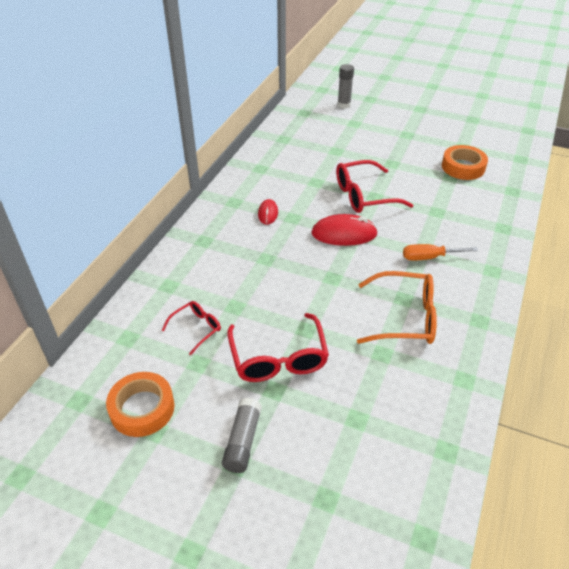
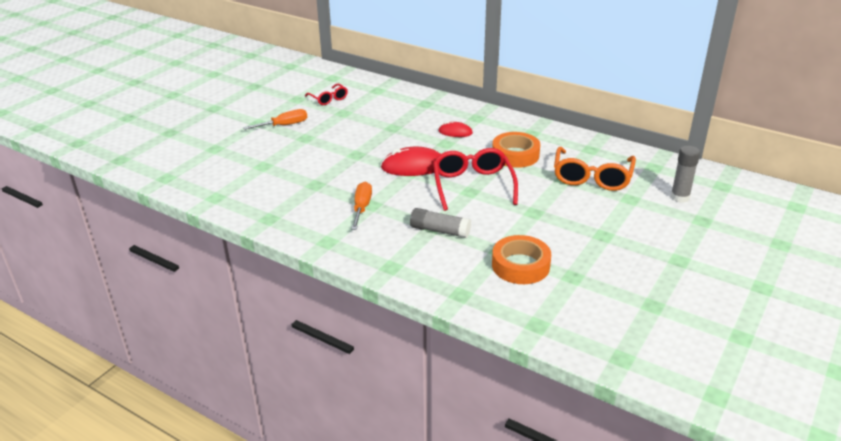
camera: 100 degrees right, 10 degrees down
(142, 408) = (272, 82): orange tape -> orange tape (515, 155)
(242, 441) = (227, 110): grey glue stick -> grey glue stick (440, 230)
(278, 358) = (284, 125): red glasses -> orange screwdriver
(344, 234) = (413, 166): red mouse -> red mouse turned 75 degrees clockwise
(405, 317) = (293, 181): orange glasses -> orange glasses (592, 177)

